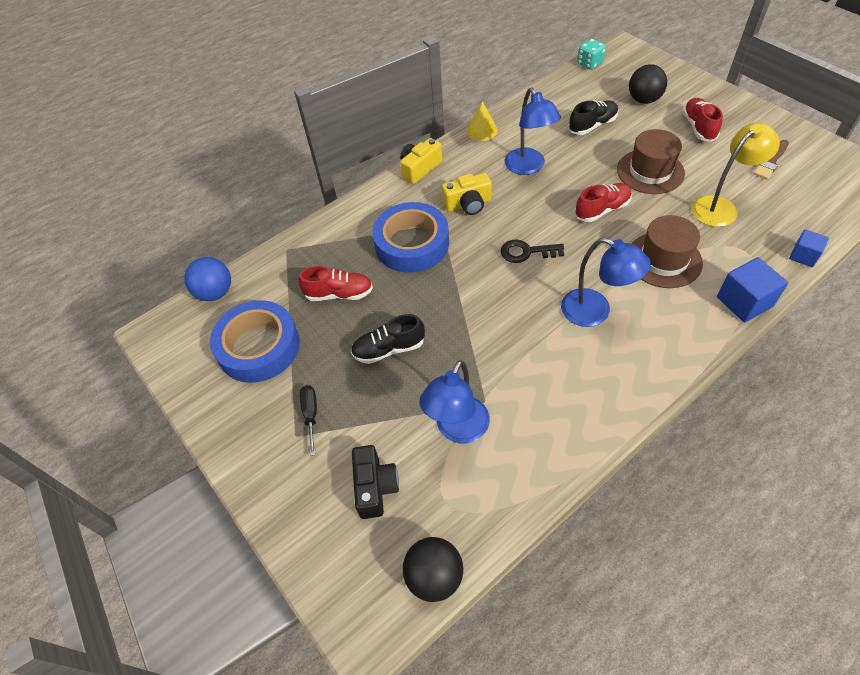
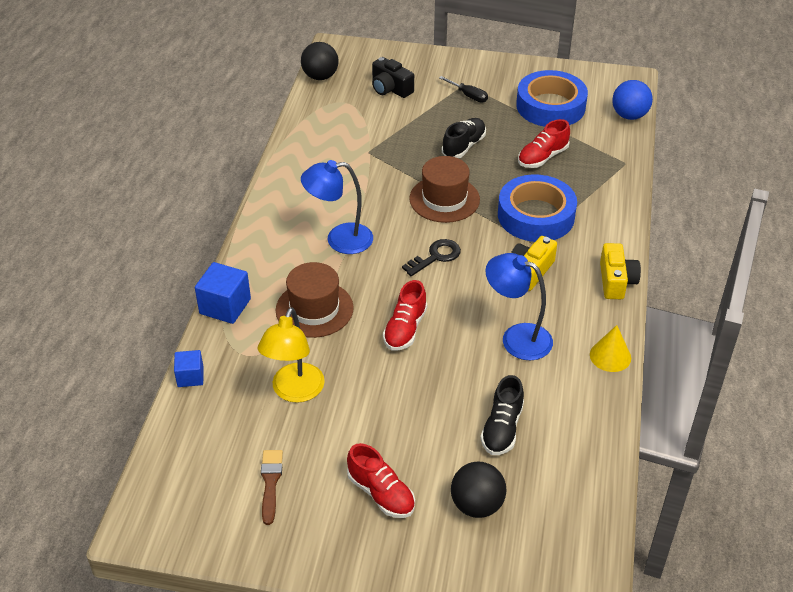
camera: 135 degrees right, 10 degrees down
(458, 430) = (370, 131): blue lamp -> none
(589, 64) = (599, 537): turquoise dice -> none
(650, 171) = (392, 398): brown hat -> brown hat (444, 199)

